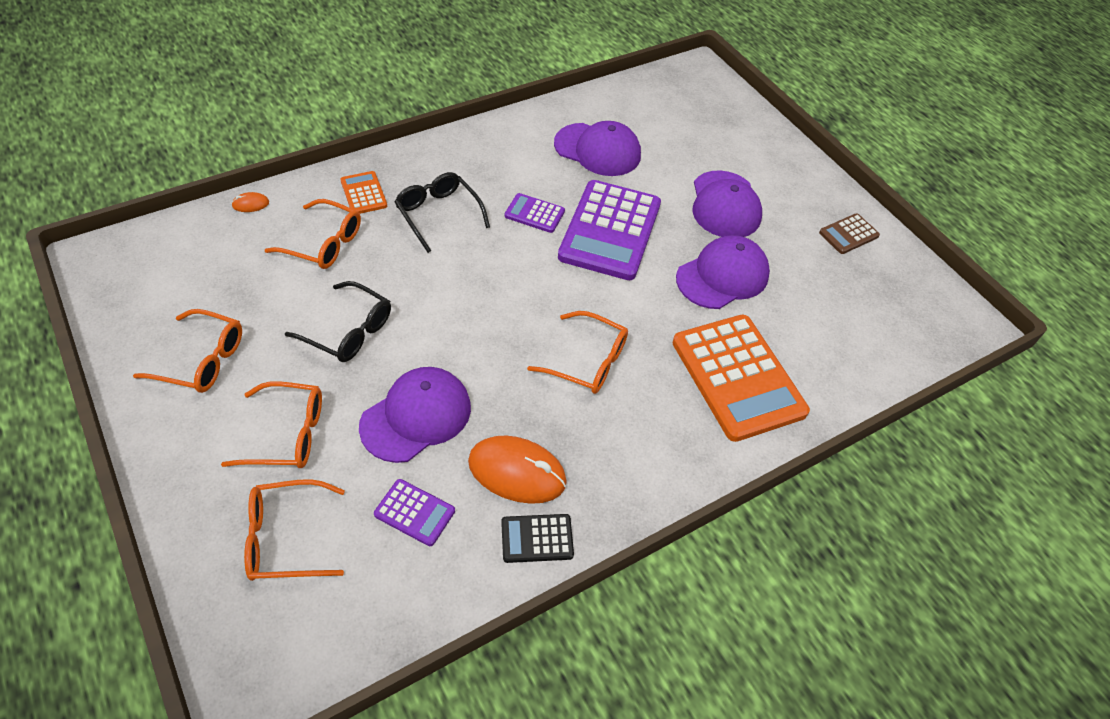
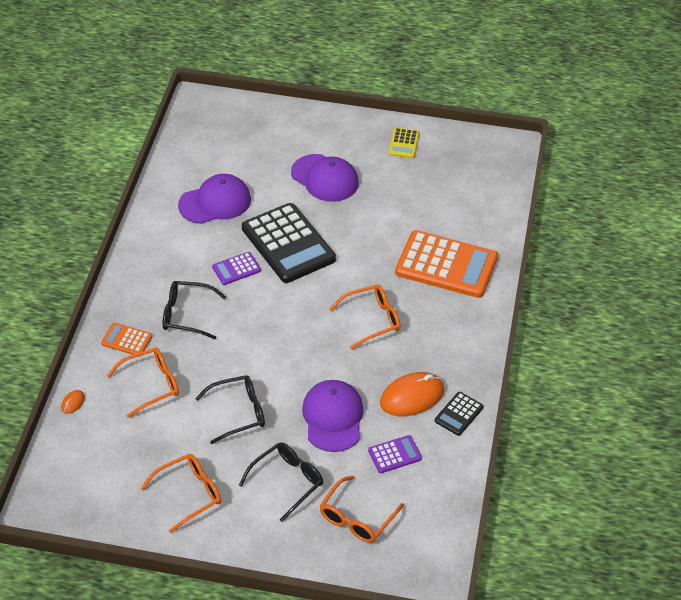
camera: 45 degrees left, 5 degrees down
(287, 434) = (287, 482): orange glasses -> black glasses
(610, 231) = (288, 244): purple calculator -> black calculator
(722, 276) = (375, 220): purple cap -> none
(848, 234) = (404, 143): brown calculator -> yellow calculator

